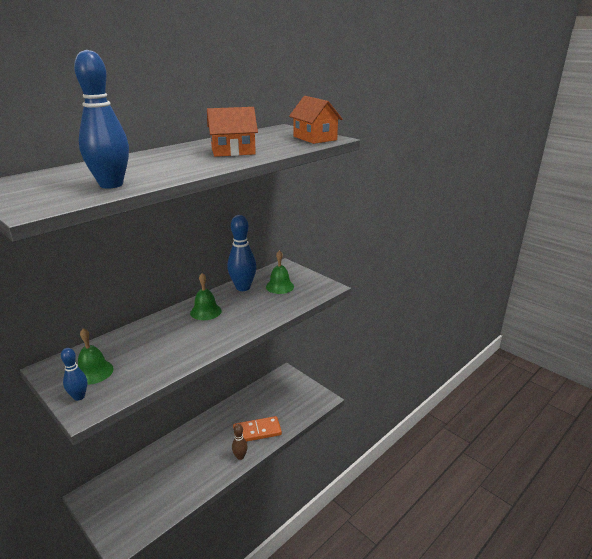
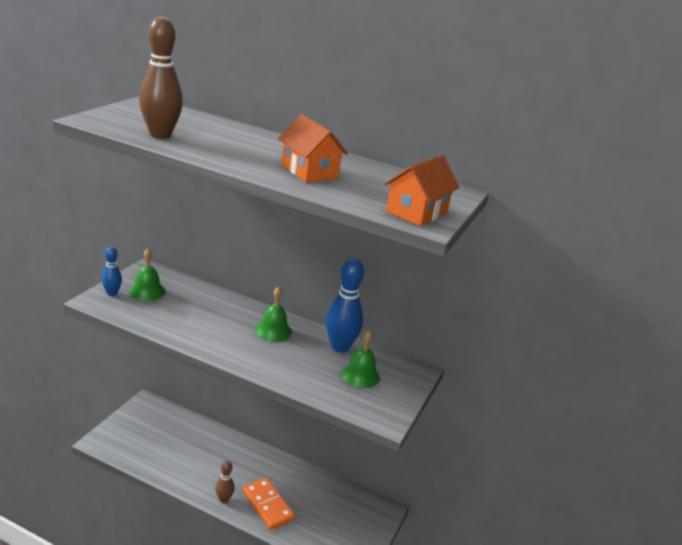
camera: 65 degrees right, 0 degrees up
(111, 185) = (160, 135): blue bowling pin -> brown bowling pin

